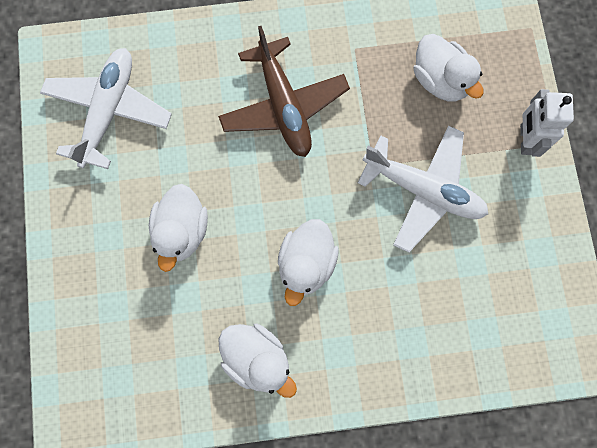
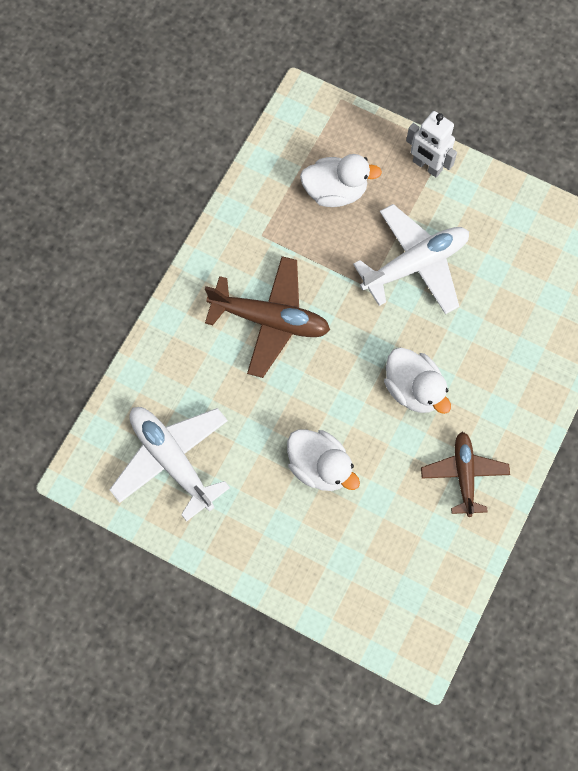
camera: 55 degrees left, 5 degrees down
(257, 359) = (464, 475): white duck -> brown plane

